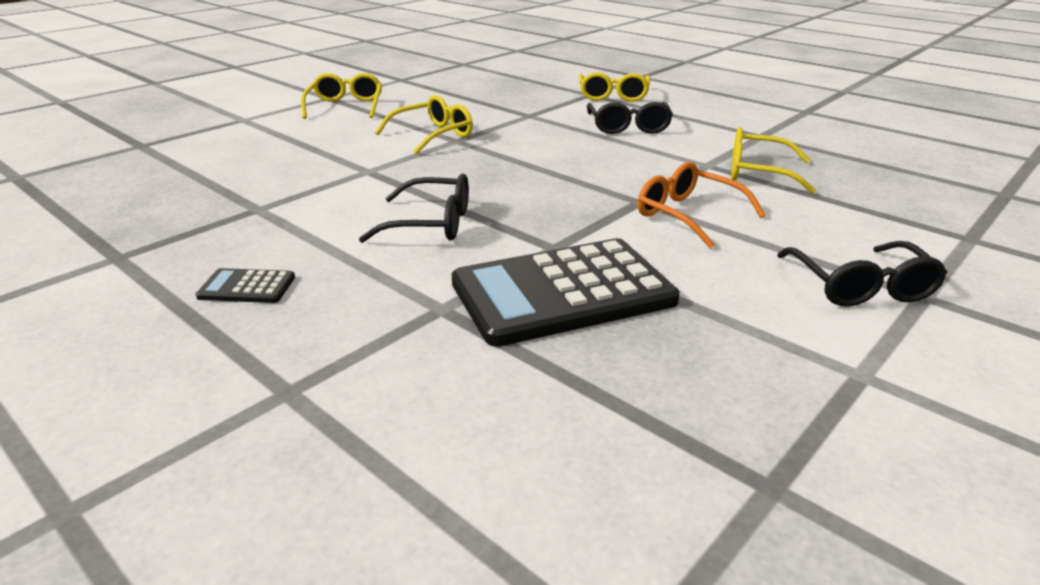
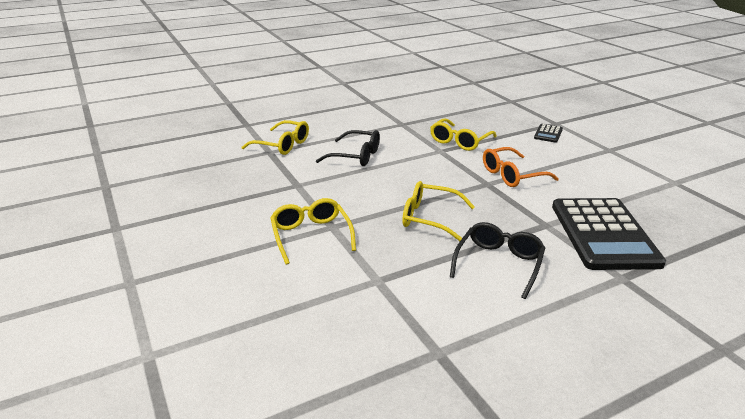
camera: 70 degrees left, 0 degrees up
(247, 287) = (590, 363): black calculator -> black calculator (548, 134)
(345, 106) = (176, 274): yellow glasses -> yellow glasses (429, 218)
(861, 287) = (600, 159): black glasses -> none

